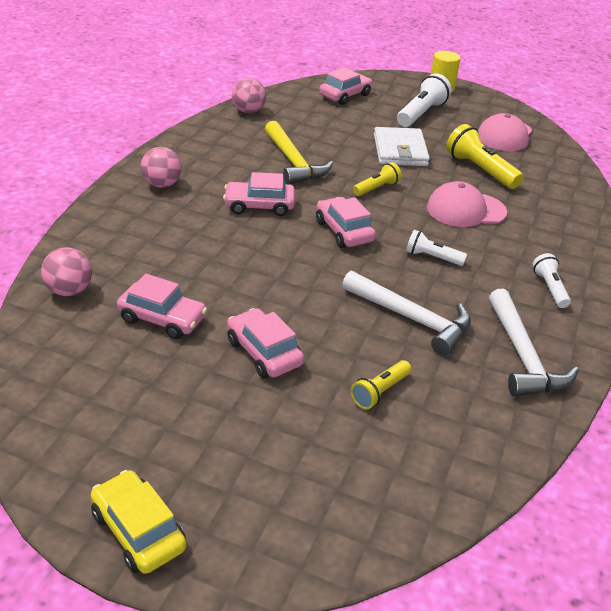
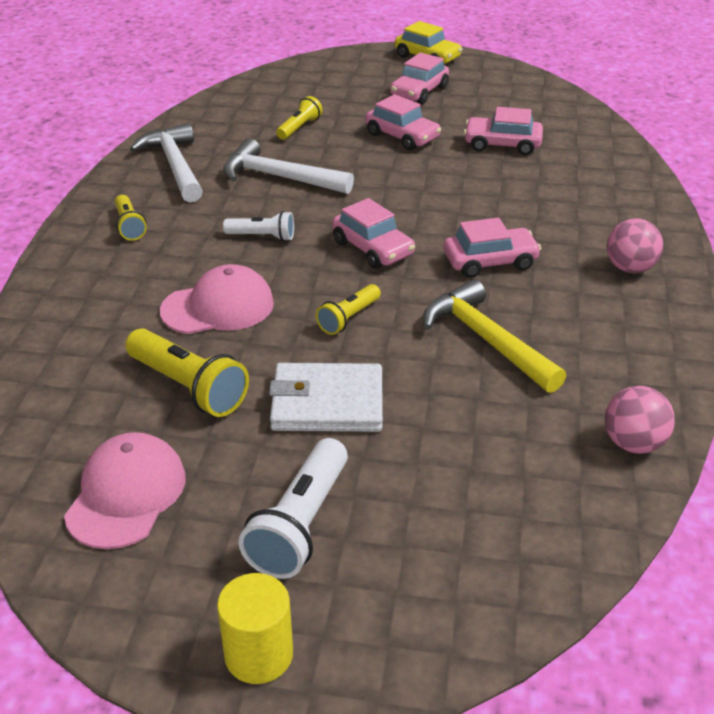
camera: 170 degrees right, 0 degrees up
(69, 290) = (601, 151): pink ball -> none
(345, 95) = (479, 550): pink car -> pink car (419, 92)
(400, 150) = (327, 403): white wallet -> white wallet turned 75 degrees counterclockwise
(549, 288) = (129, 226): white flashlight -> yellow flashlight

